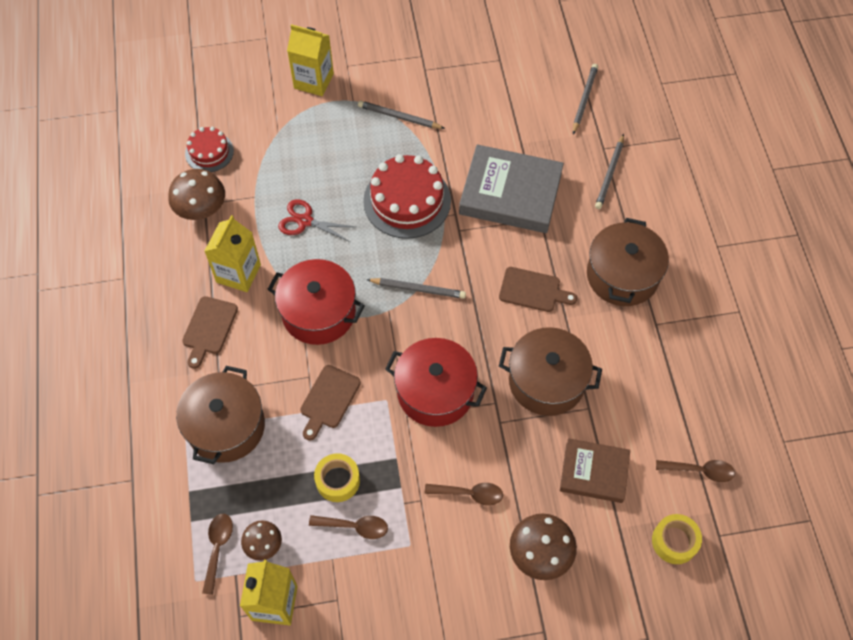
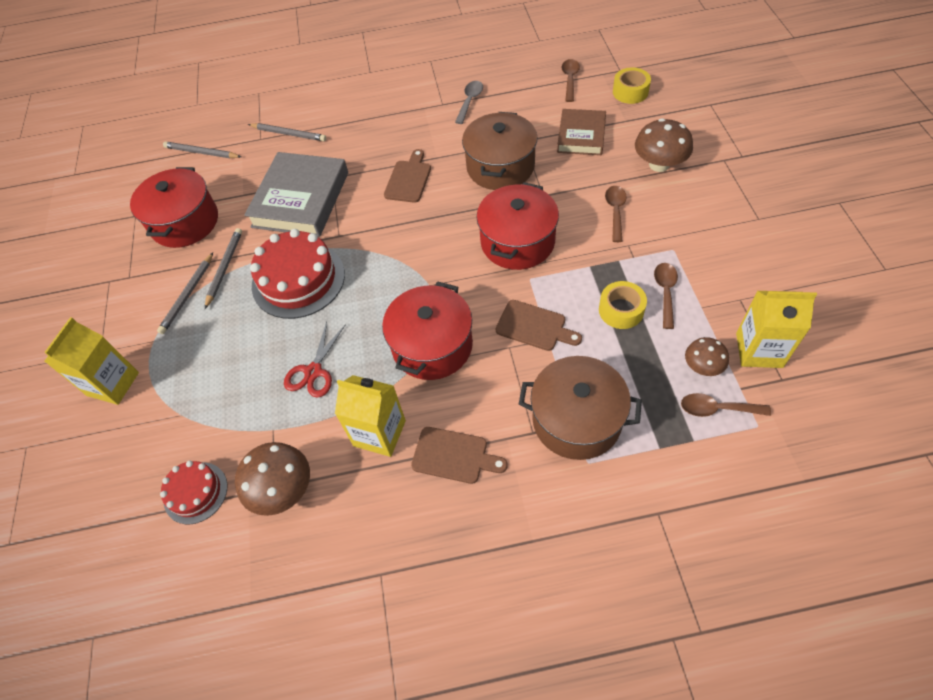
camera: 85 degrees left, 5 degrees down
(418, 289) = (405, 263): grey pencil -> grey pencil (224, 268)
(487, 101) = (185, 222): none -> red pot
(622, 275) = (395, 124): brown pot -> none
(660, 353) = (470, 101): none -> grey spoon

